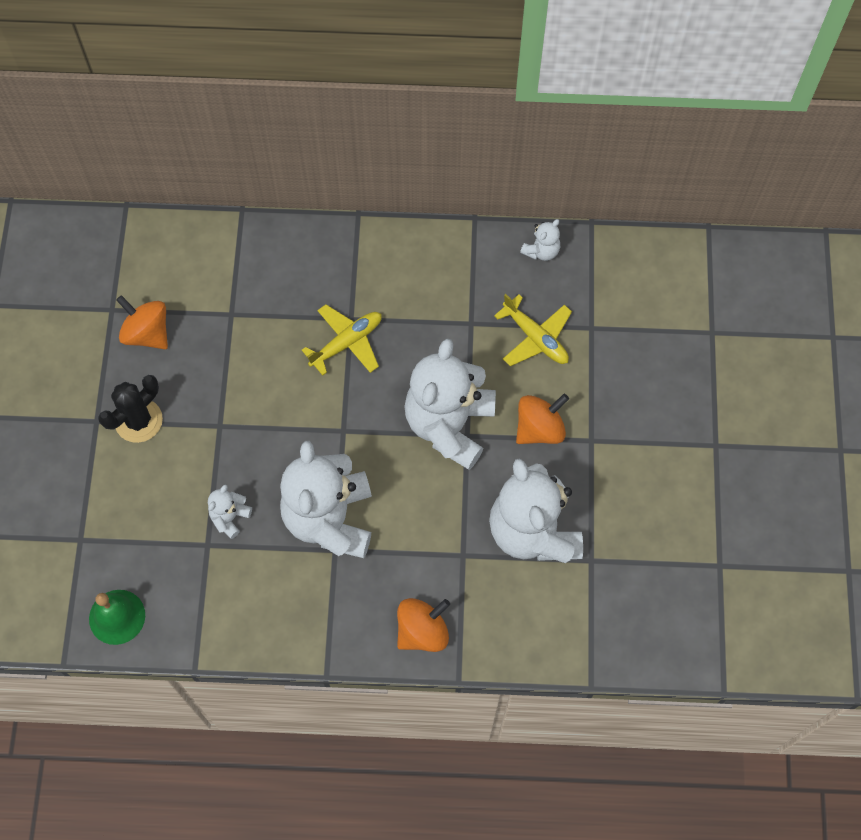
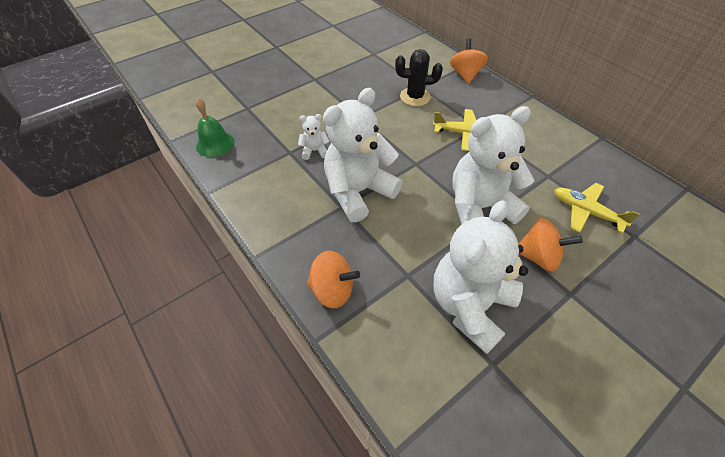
camera: 50 degrees right, 15 degrees down
(138, 420) = (330, 90): black cactus -> black cactus (415, 97)
(147, 333) = (376, 69): orange spinning top -> orange spinning top (465, 74)
(535, 338) = (586, 212): yellow plane -> yellow plane turned 120 degrees clockwise
(541, 251) = (634, 178): white teddy bear -> none

